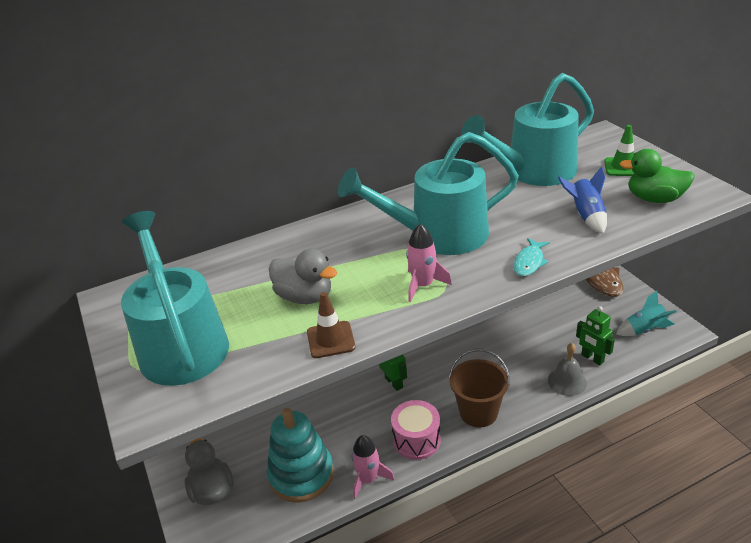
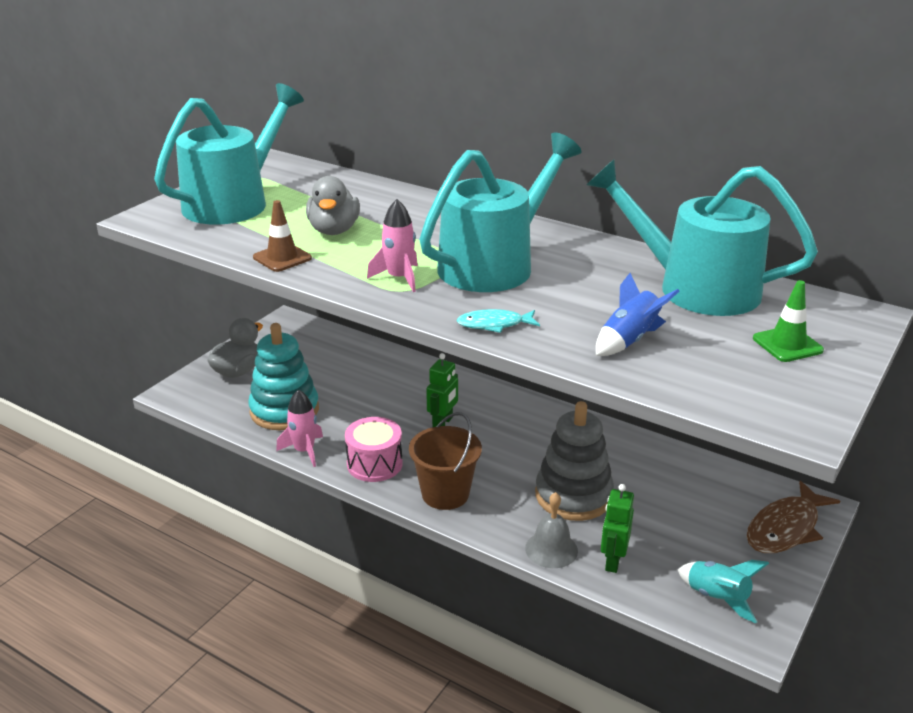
camera: 55 degrees right, 5 degrees down
(437, 235) = (495, 264): turquoise watering can -> turquoise watering can turned 90 degrees clockwise
(519, 349) = (573, 495): none -> grey stacking toy
(654, 199) = (729, 381): green duck -> none

